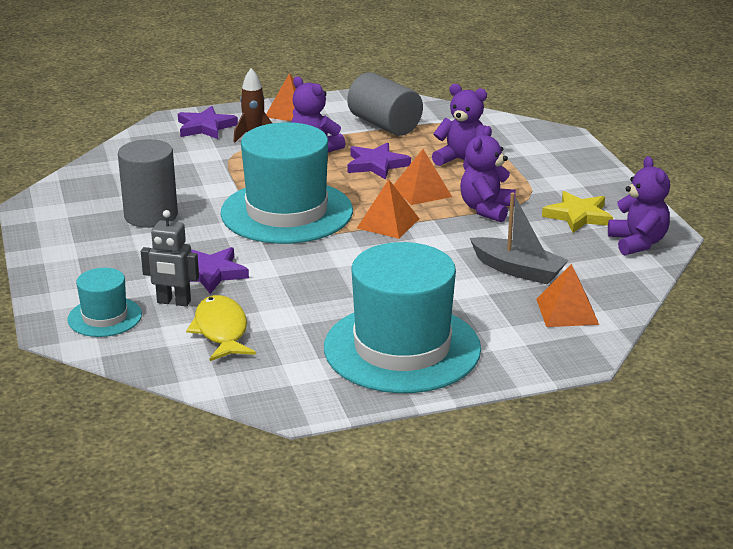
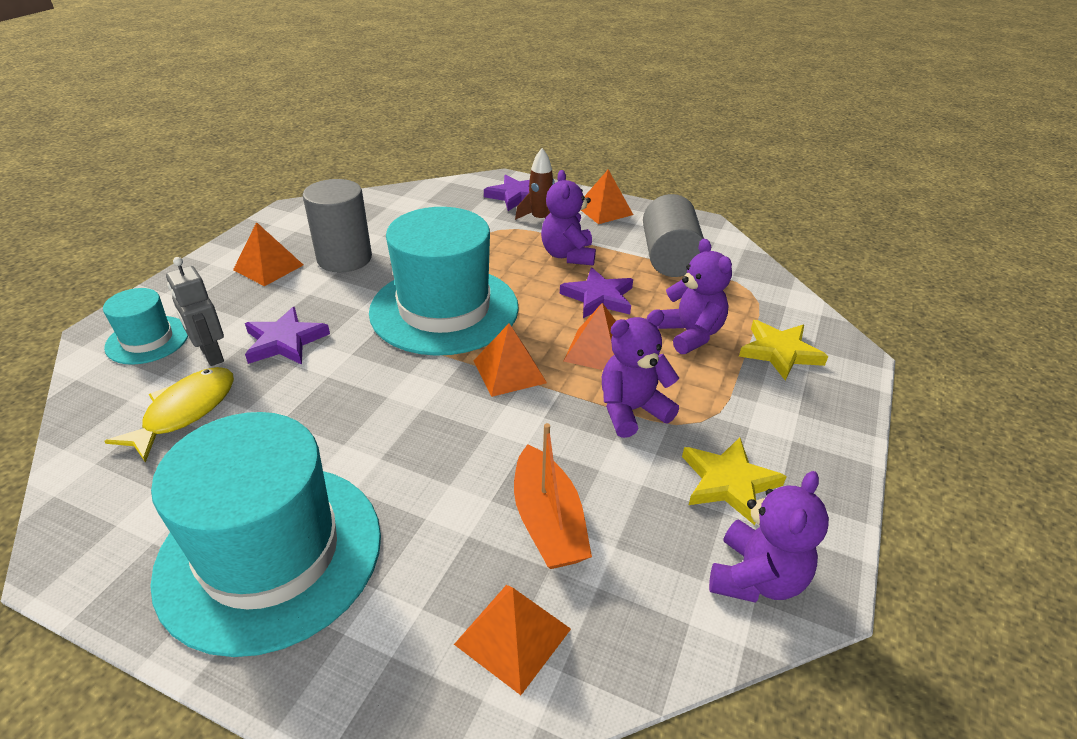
camera: 40 degrees right, 10 degrees up
(101, 244) = (268, 267): none -> orange pyramid
(518, 270) = (548, 521): grey boat -> orange boat
(523, 149) = (779, 352): none -> yellow star

